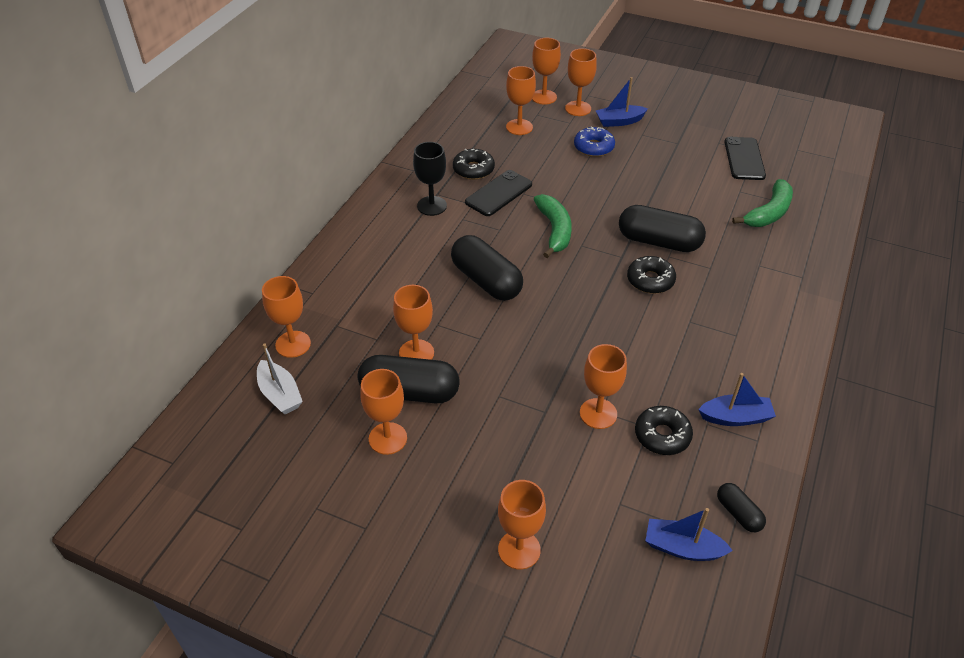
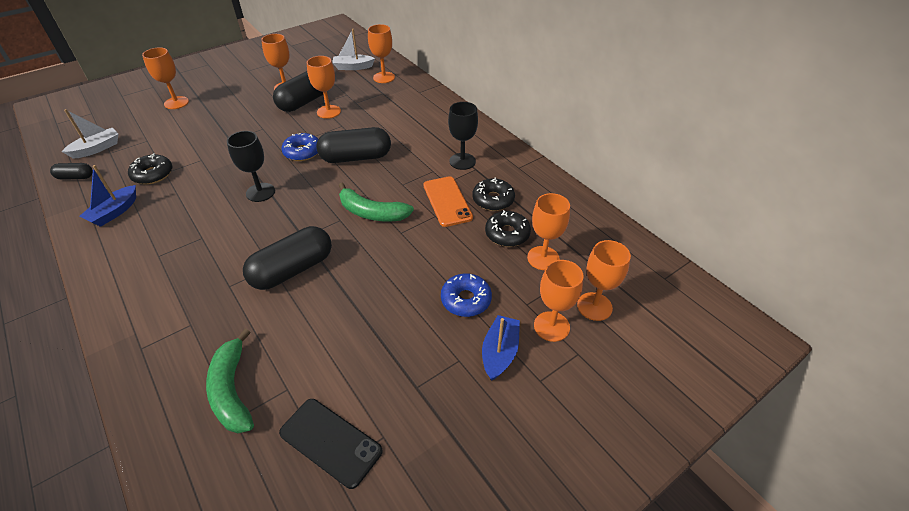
camera: 120 degrees right, 0 degrees up
(499, 193) = (447, 201): black phone -> orange phone
(512, 328) = (302, 152): none -> blue donut
(598, 413) = (201, 158): orange goblet -> none
(600, 320) = (260, 192): none -> black goblet
(650, 280) = (261, 239): black donut -> black donut (507, 234)
(682, 548) = (97, 149): blue boat -> white boat

